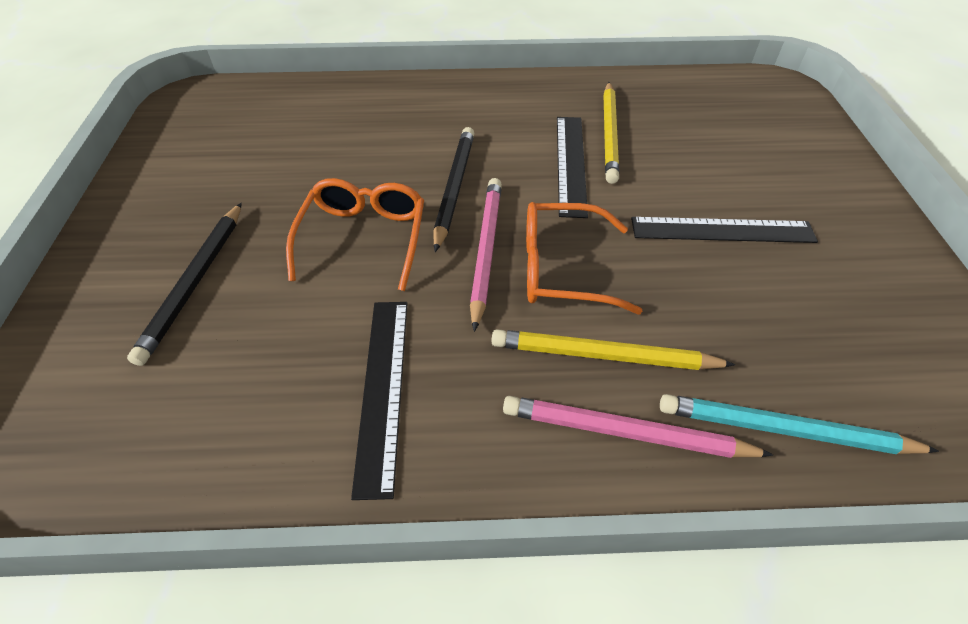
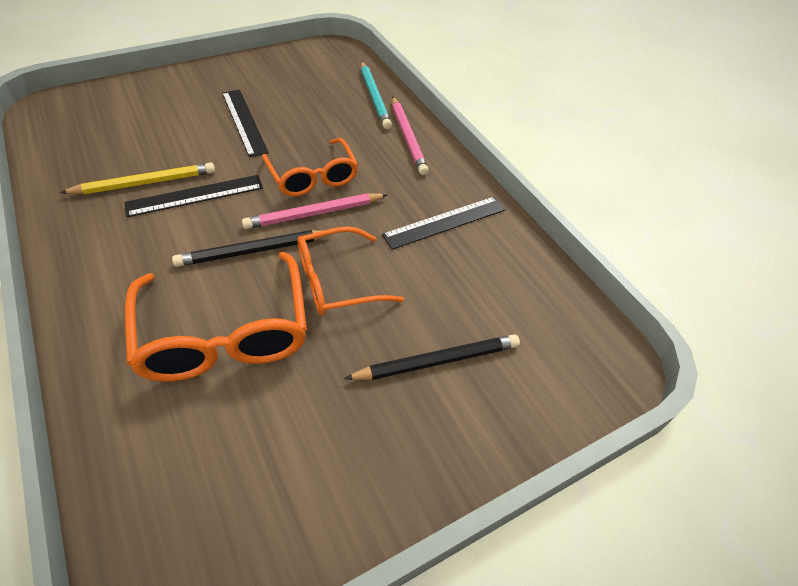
camera: 120 degrees left, 0 degrees up
(362, 152) = (225, 333): none -> orange glasses
(603, 355) = (368, 150): yellow pencil -> none

